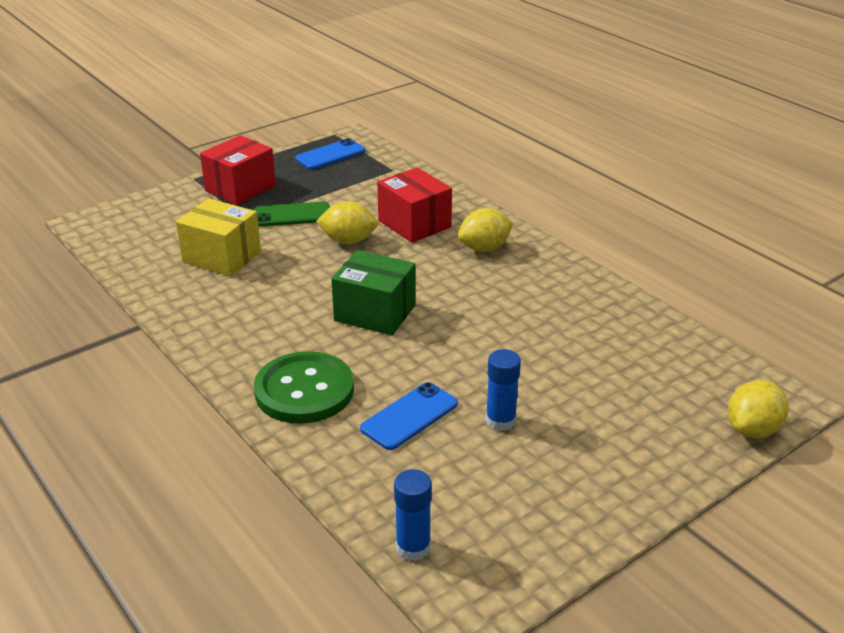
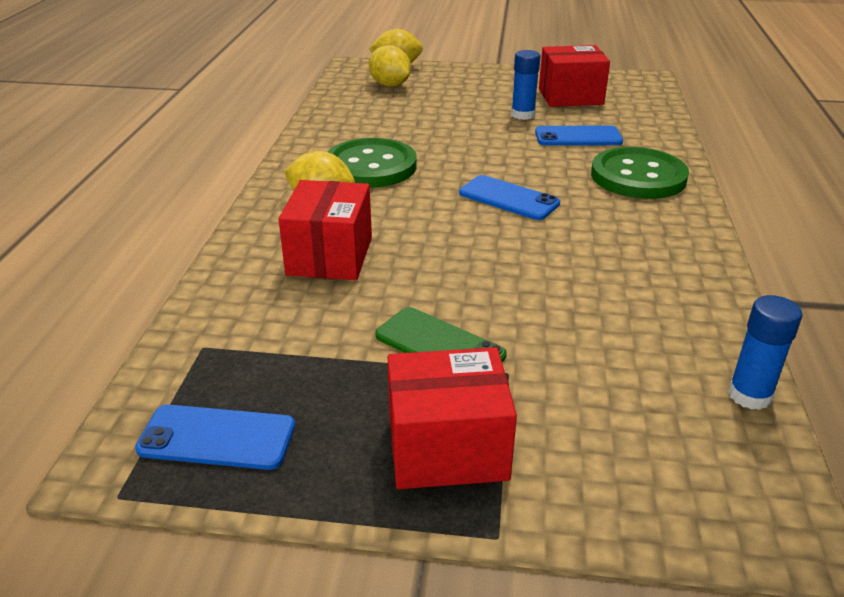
camera: 135 degrees left, 0 degrees up
(222, 257) = (598, 330): yellow box -> none
(348, 241) = (427, 273): yellow lemon -> yellow lemon (390, 85)
(375, 313) = (508, 198): green box -> blue phone
(413, 547) = (651, 99): blue glue stick -> blue glue stick (749, 395)
(501, 489) = (570, 96): none -> red box
(509, 288) = (371, 166): none -> green button

